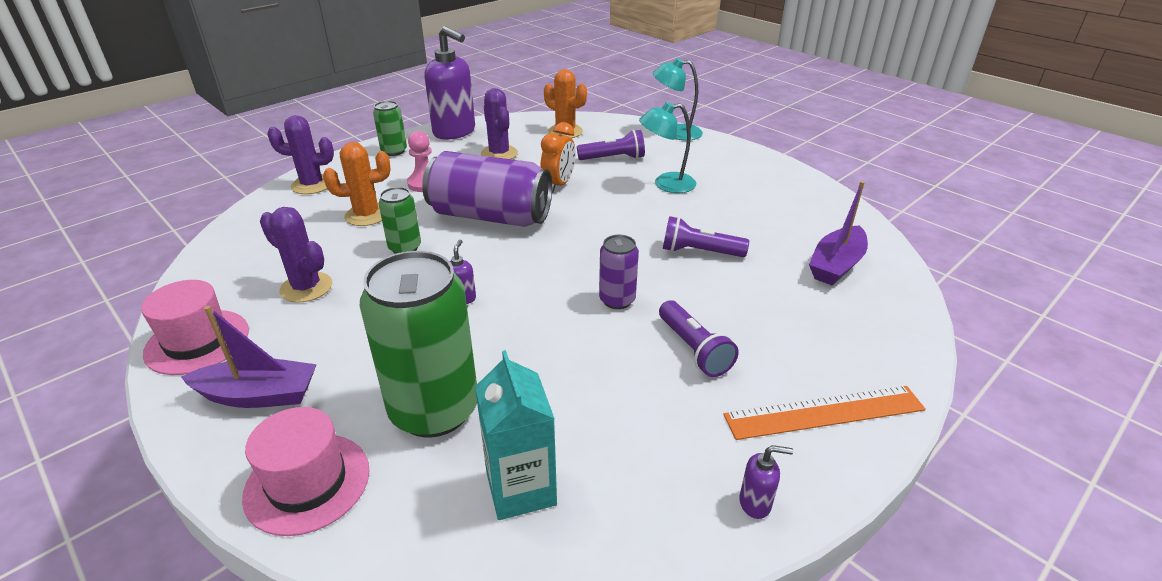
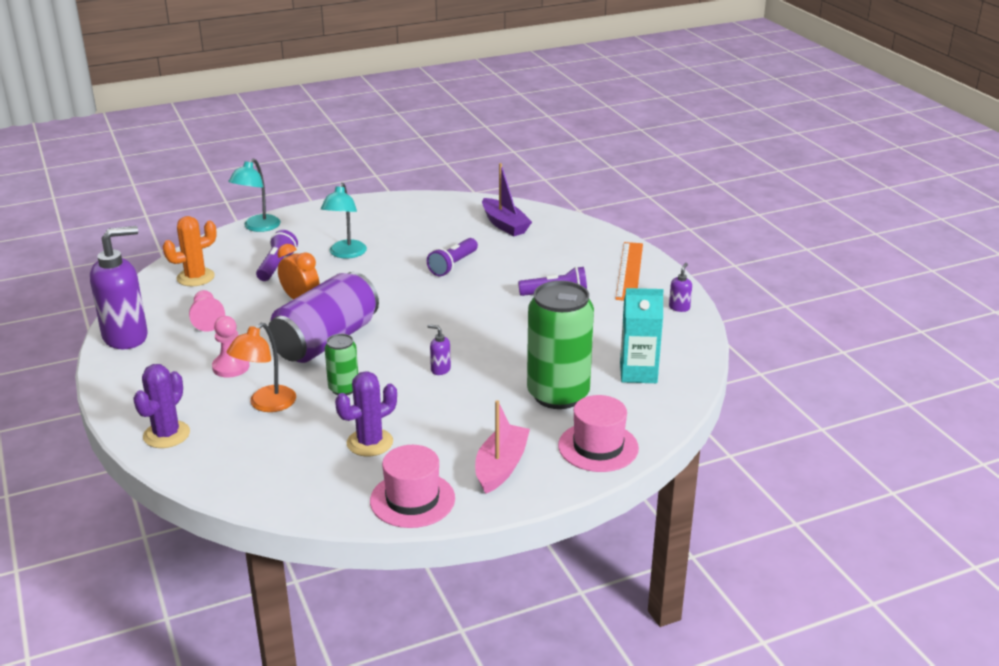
camera: 70 degrees left, 5 degrees down
(259, 395) = (501, 467): purple boat -> pink boat
(367, 215) = (266, 404): orange cactus -> orange lamp
(394, 151) = (135, 378): green can -> none
(499, 154) = (207, 319): purple cactus -> pink pawn
(617, 300) = (487, 308): purple can -> none

